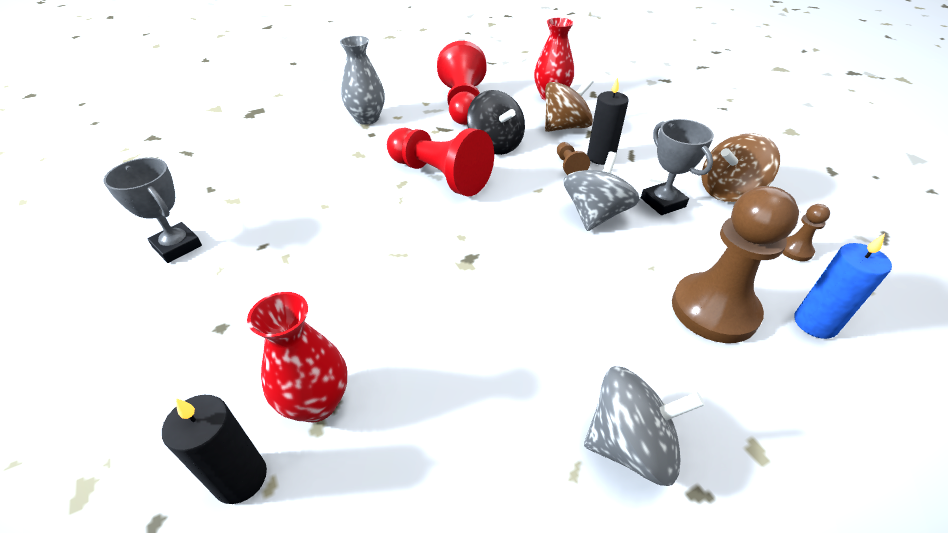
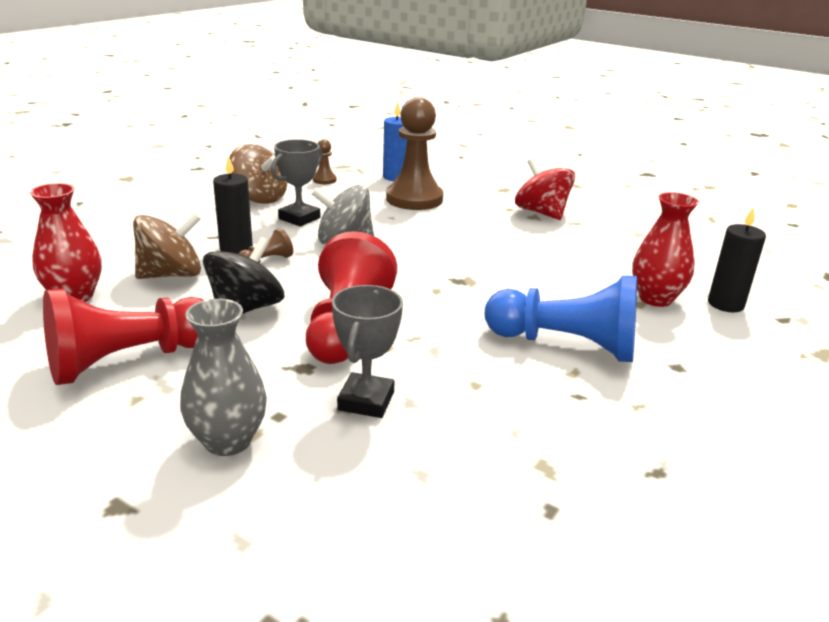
camera: 120 degrees left, 15 degrees down
(177, 246) = (658, 459): grey trophy -> grey trophy (366, 401)
(317, 273) = (566, 345): none -> blue pawn
(565, 127) = (171, 275): brown spinning top -> brown spinning top turned 120 degrees clockwise
(630, 444) = (541, 213): grey spinning top -> red spinning top

